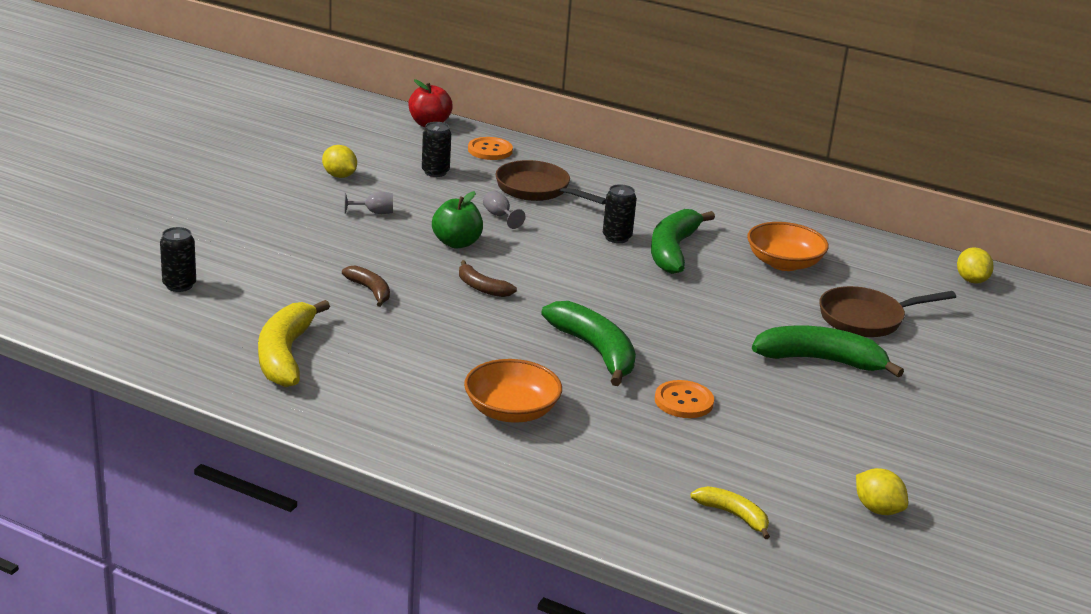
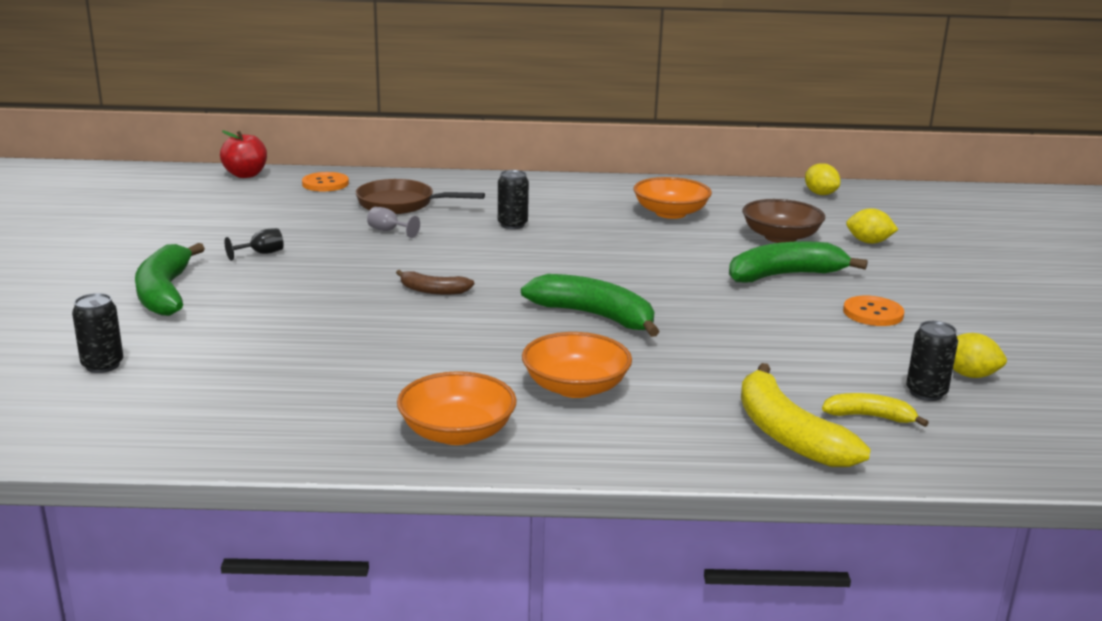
camera: 25 degrees left, 5 degrees down
(285, 355) = (290, 400): yellow banana -> yellow banana (787, 434)
(339, 176) = (194, 231): yellow lemon -> yellow lemon (868, 242)
(370, 290) = (324, 319): brown banana -> none
(374, 212) = (261, 253): grey goblet -> black goblet
(382, 420) = (457, 432): none -> orange bowl
(435, 172) = (290, 210): black can -> black can (926, 393)
(456, 243) = (370, 260): green apple -> none
(673, 250) = (571, 224): green banana -> green banana (165, 292)
(684, 401) = (716, 336): orange button -> orange button (873, 313)
(866, 319) = (780, 237): brown pan -> brown bowl

